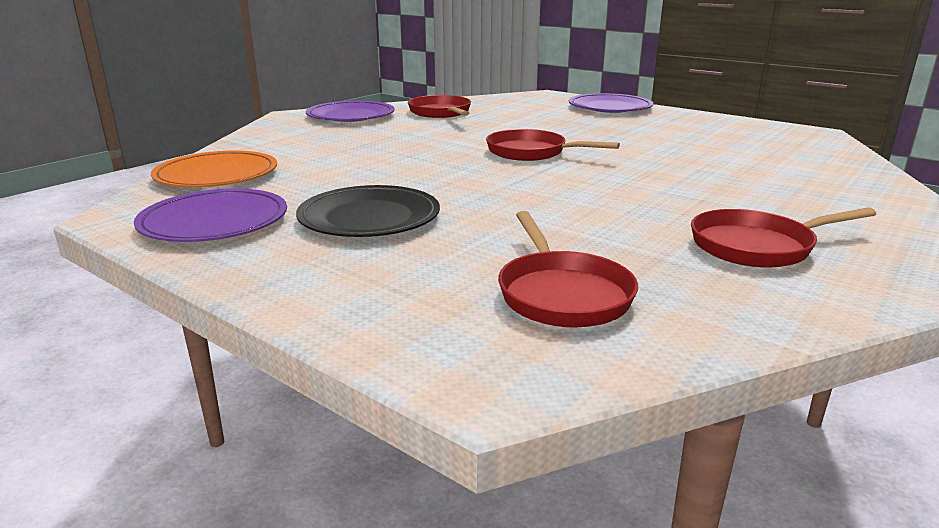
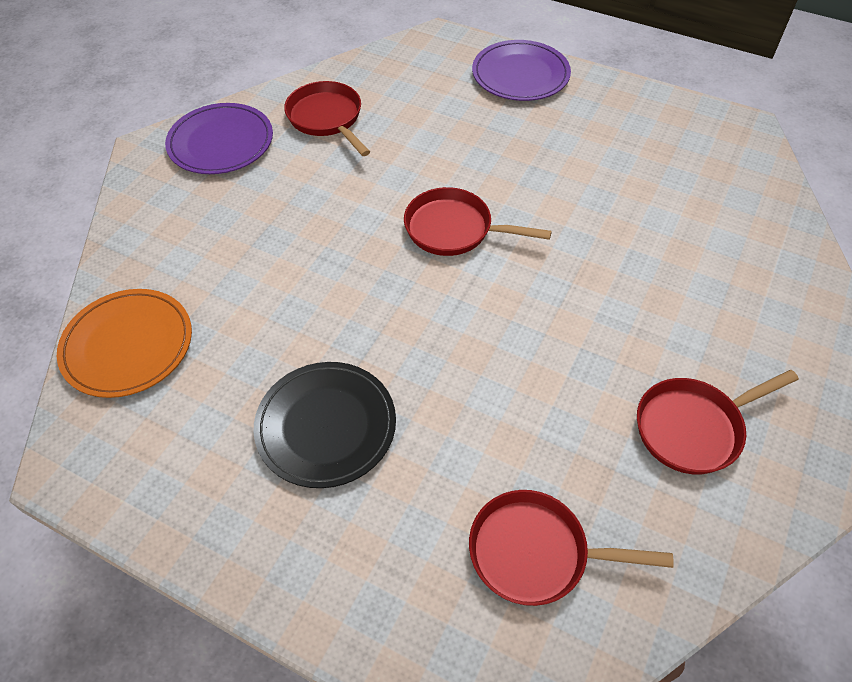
camera: 10 degrees left, 30 degrees up
(214, 222) = (173, 462): purple plate -> none
(562, 294) = (536, 552): red pan -> red pan turned 120 degrees clockwise

